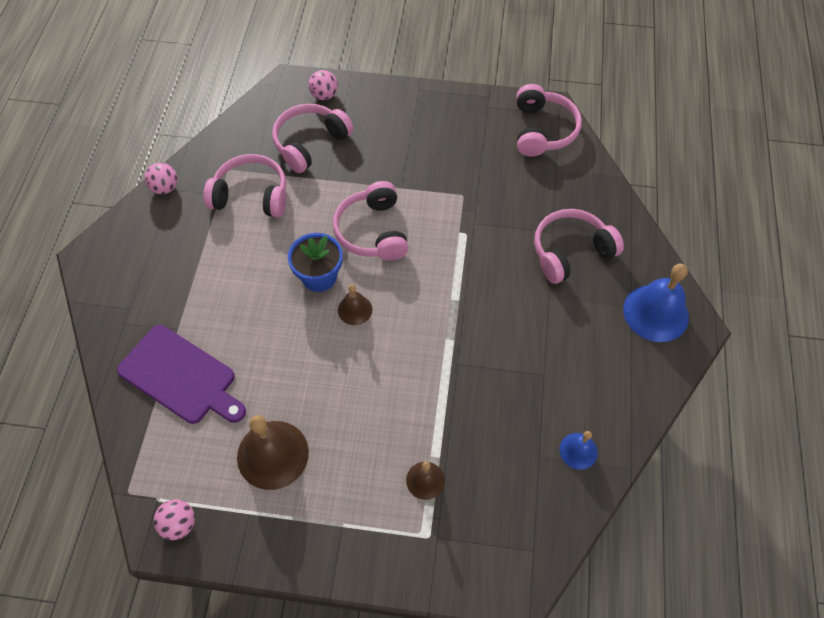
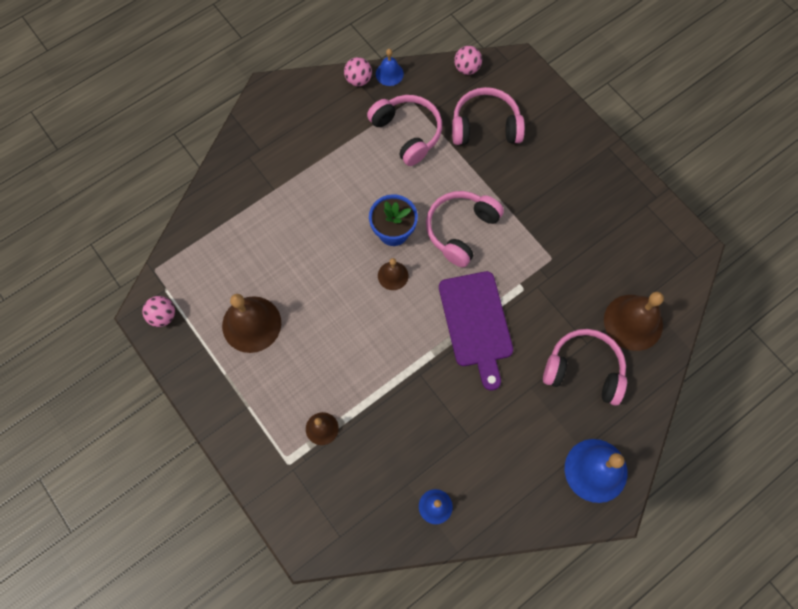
camera: 45 degrees right, 10 degrees up
(181, 377) = (247, 223): purple cutting board -> purple cutting board (476, 323)
(188, 164) = (389, 74): none -> blue bell
(324, 95) = (533, 95): pink ball -> pink ball (467, 68)
(542, 130) = (668, 259): pink headphones -> none
(566, 190) = (633, 322): none -> brown bell

